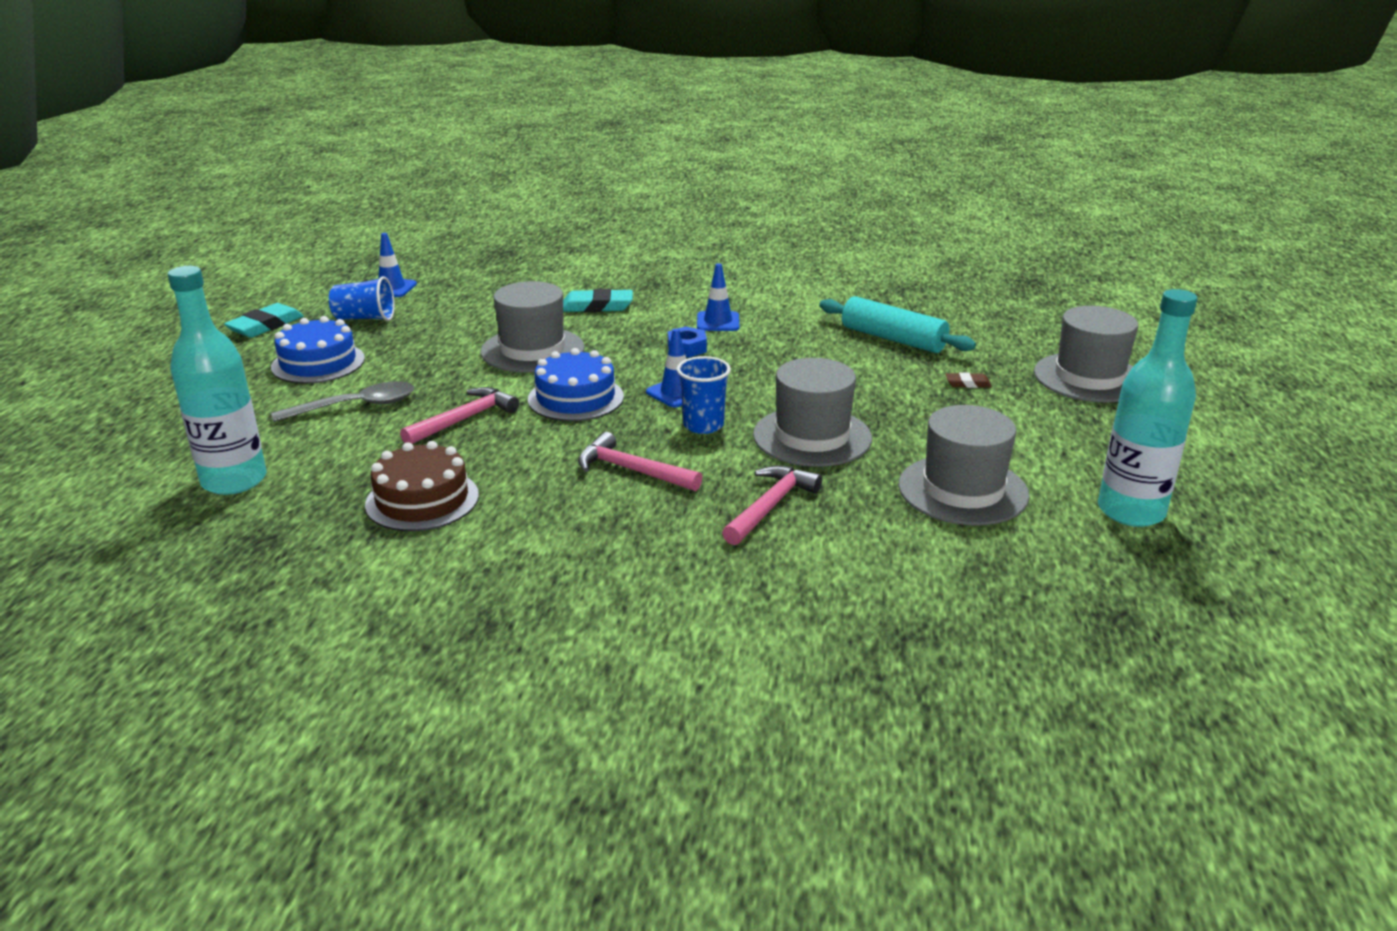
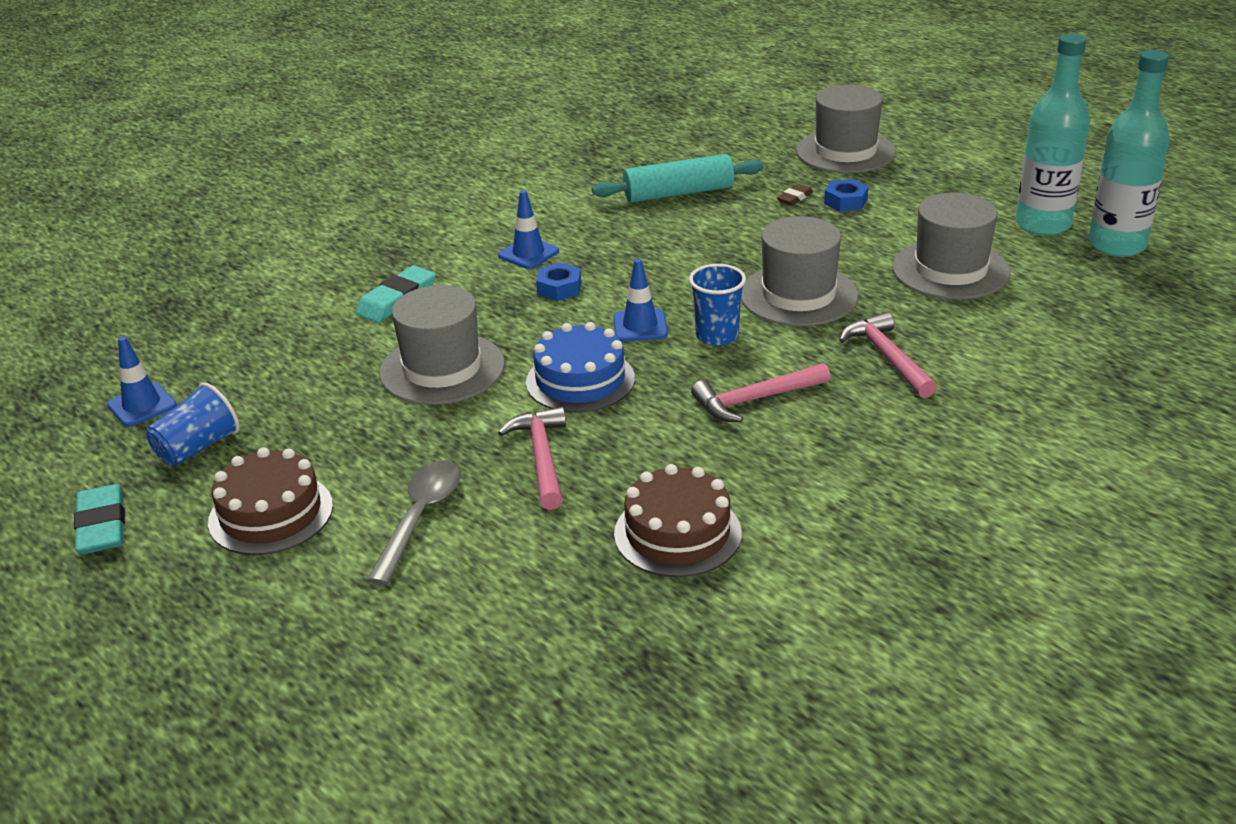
camera: 50 degrees left, 5 degrees up
(234, 480) = (490, 650): turquoise bottle -> turquoise bottle (1117, 245)
(318, 363) = (271, 514): blue cake -> brown cake
(1000, 406) = (845, 201): none -> blue nut

